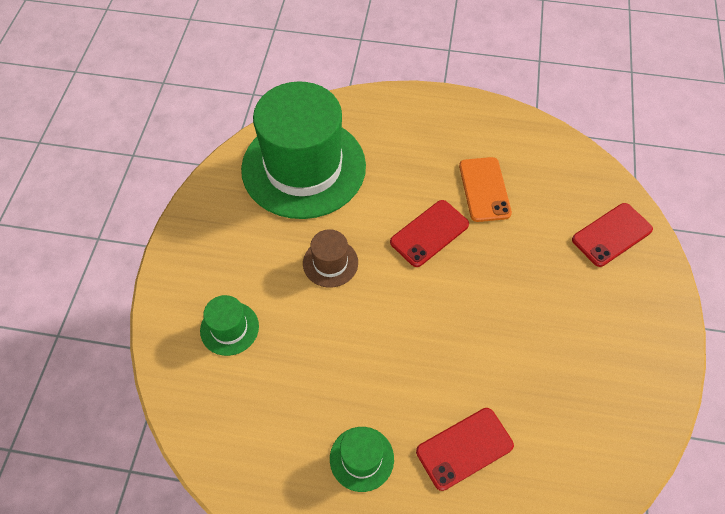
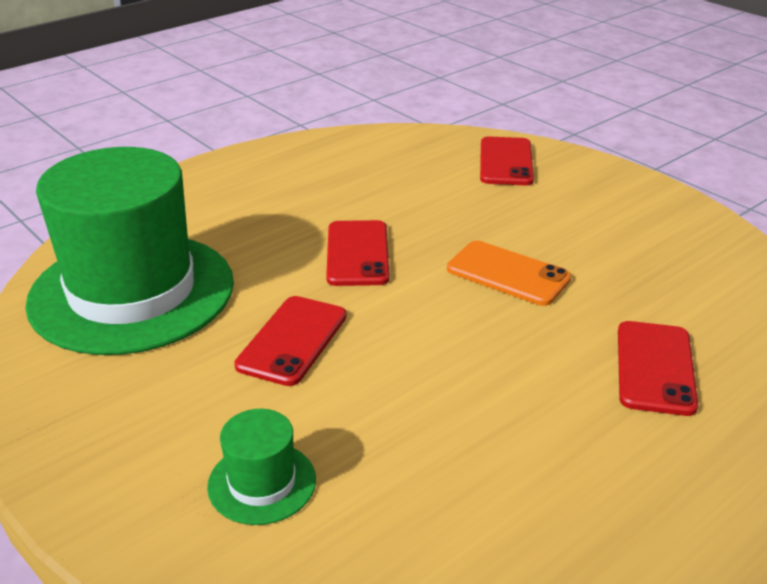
camera: 50 degrees left, 25 degrees down
(330, 263) = (292, 340): brown hat -> red phone
(361, 458) = (594, 458): green hat -> none
(484, 189) = (356, 197): orange phone -> orange phone (508, 274)

